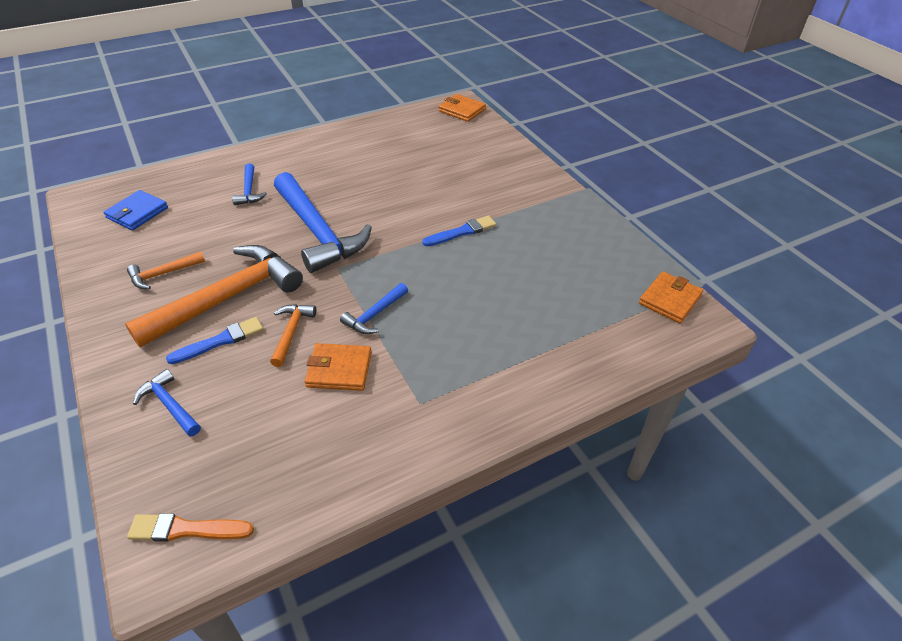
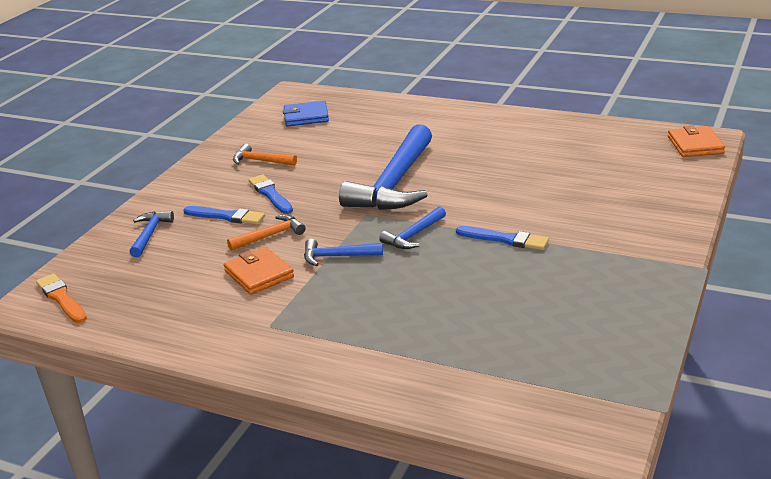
camera: 55 degrees right, 15 degrees down
(227, 298) = (270, 194): orange hammer -> blue brush
(249, 190) = (397, 133): blue hammer -> blue hammer (414, 235)
(670, 299) = (600, 398): orange wallet -> none

